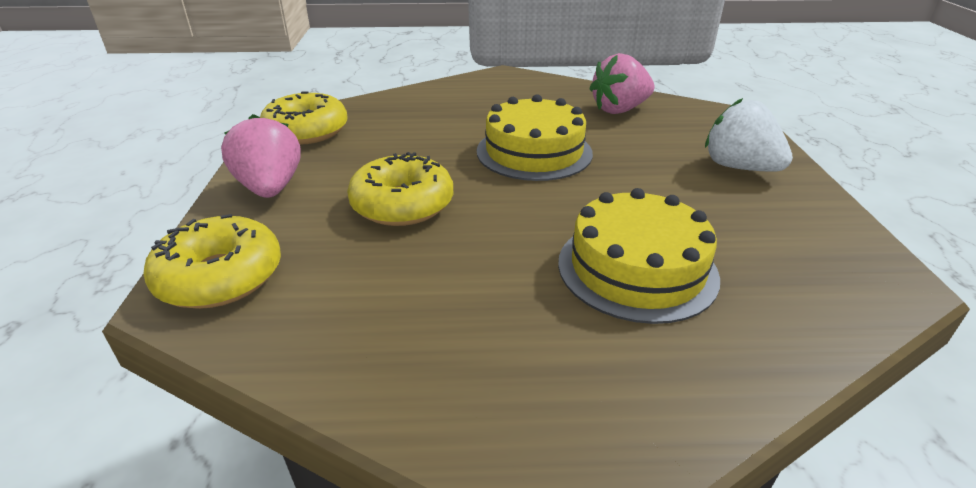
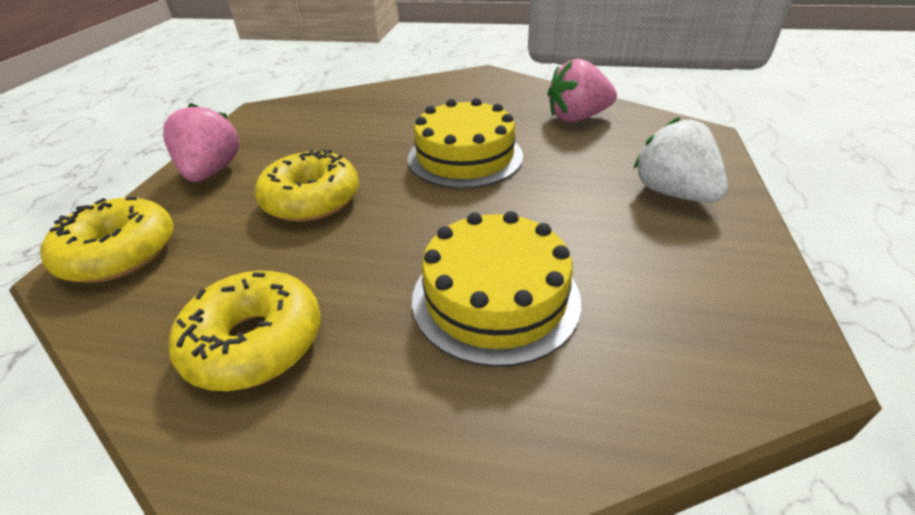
camera: 15 degrees right, 5 degrees up
(307, 131) = (275, 119): yellow donut -> yellow donut (255, 342)

